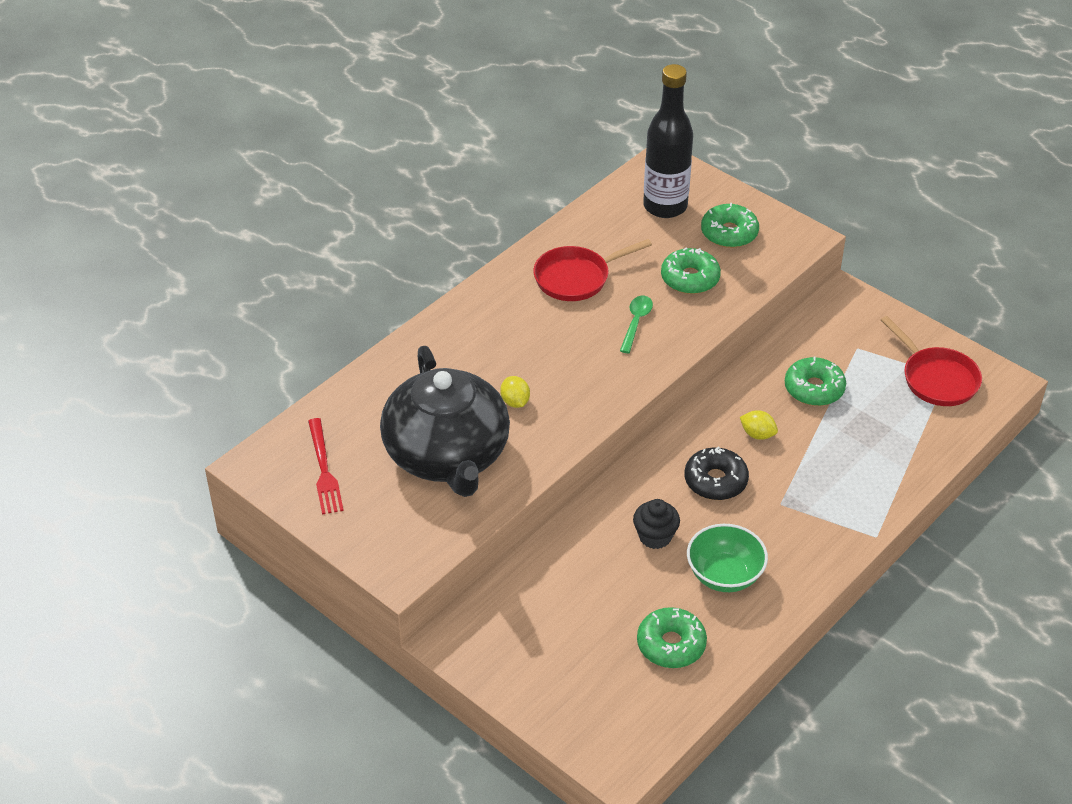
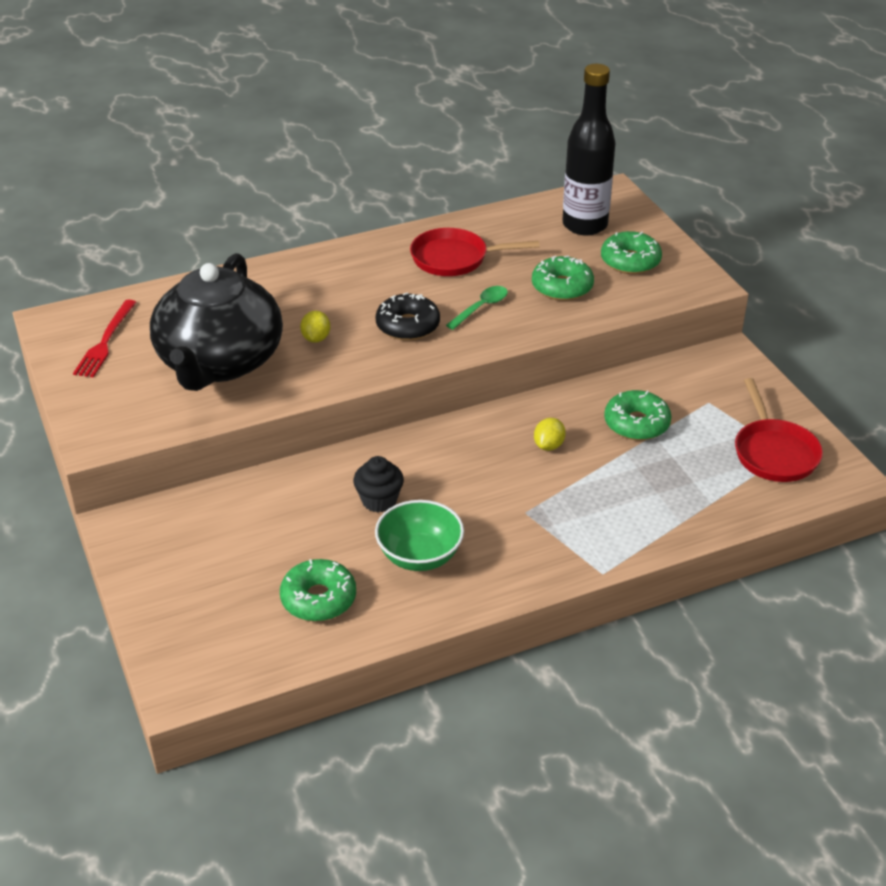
camera: 25 degrees right, 5 degrees down
(715, 481) = (475, 472): black donut -> black donut (408, 326)
(757, 434) = (549, 445): yellow lemon -> yellow lemon turned 60 degrees clockwise

